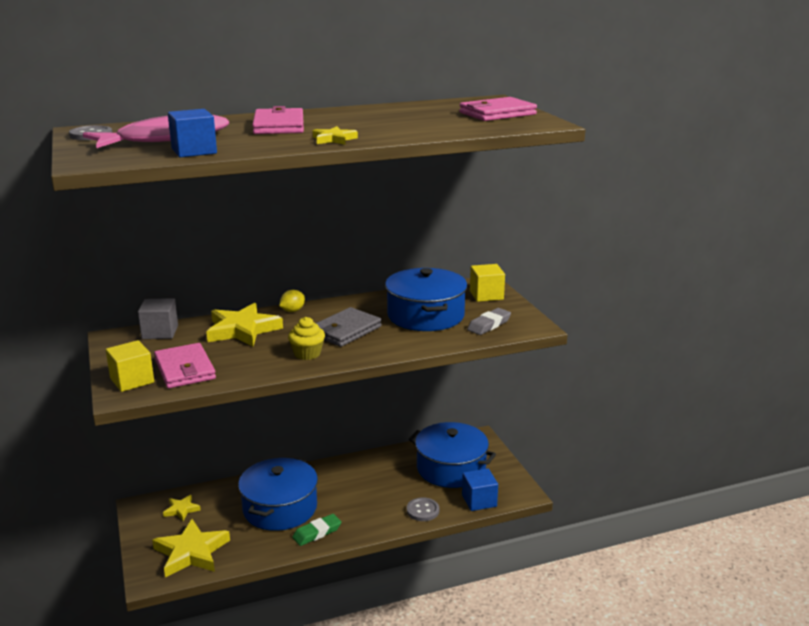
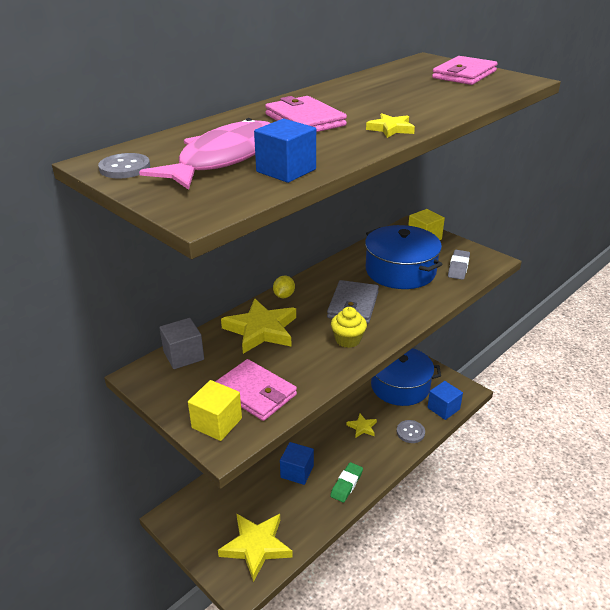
camera: 25 degrees left, 10 degrees up
(181, 510) = (212, 506): yellow star -> yellow star (362, 427)
(280, 508) = (297, 472): blue pot -> blue cube

